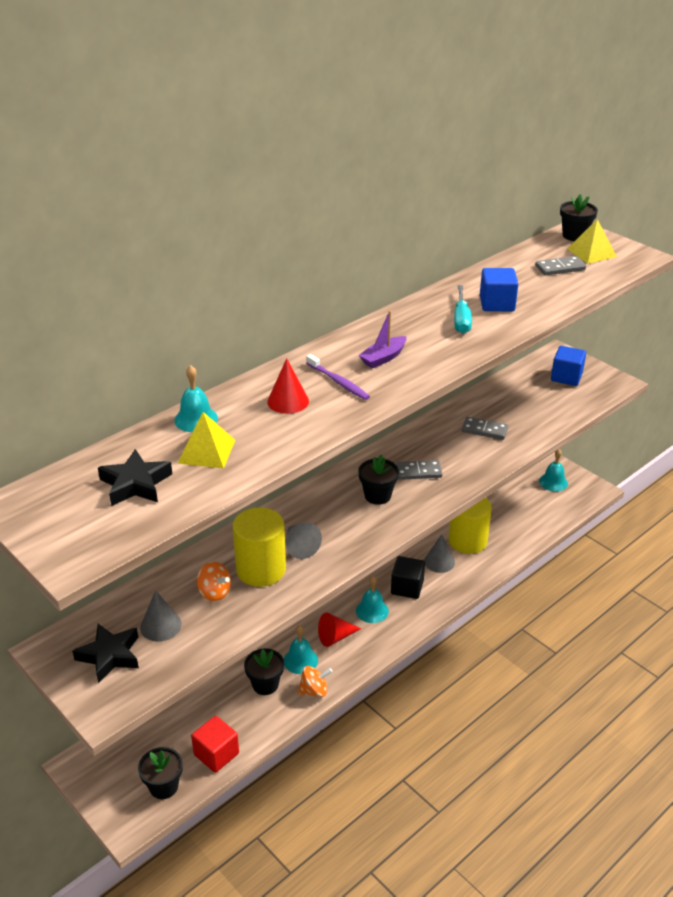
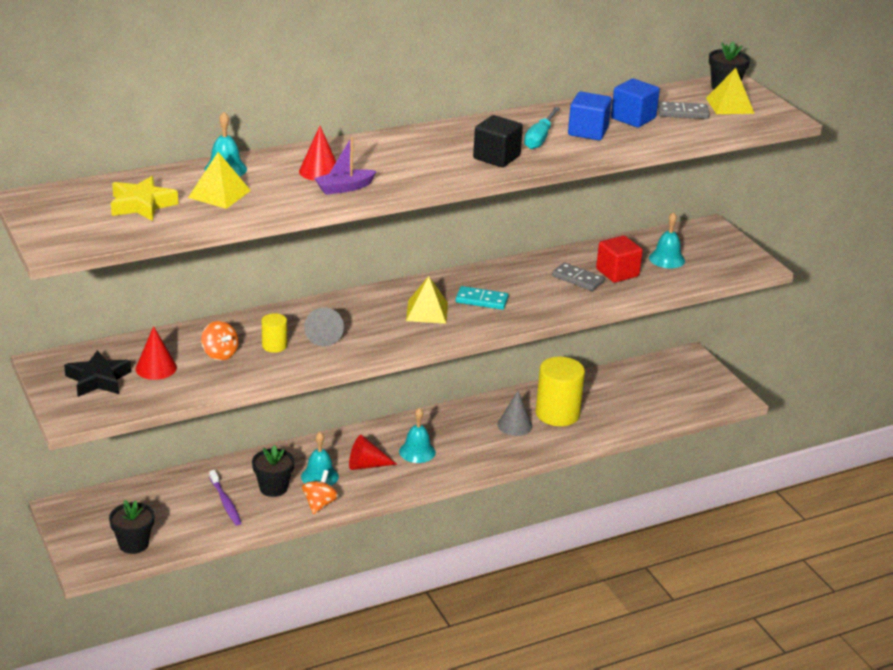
camera: 15 degrees right, 5 degrees down
(135, 484) = (142, 205): black star -> yellow star
(160, 626) = (156, 368): grey cone -> red cone
(216, 754) = (196, 531): red cube -> red cube (617, 273)
(261, 569) = (274, 346): yellow cylinder -> yellow cylinder, size x0.49
(314, 691) = (319, 504): orange spinning top -> orange spinning top turned 75 degrees counterclockwise
(338, 382) = (378, 165): purple toothbrush -> purple toothbrush (225, 502)
(377, 495) = (427, 311): black flower pot -> yellow pyramid
(383, 358) = (436, 155): purple boat -> purple boat (344, 188)
(407, 587) = (466, 440): black cube -> black cube (496, 157)
(418, 472) = (481, 300): grey domino -> turquoise domino
(553, 482) = (689, 381): turquoise bell -> turquoise bell (667, 259)
(566, 377) = (703, 250): blue cube -> blue cube (633, 118)

